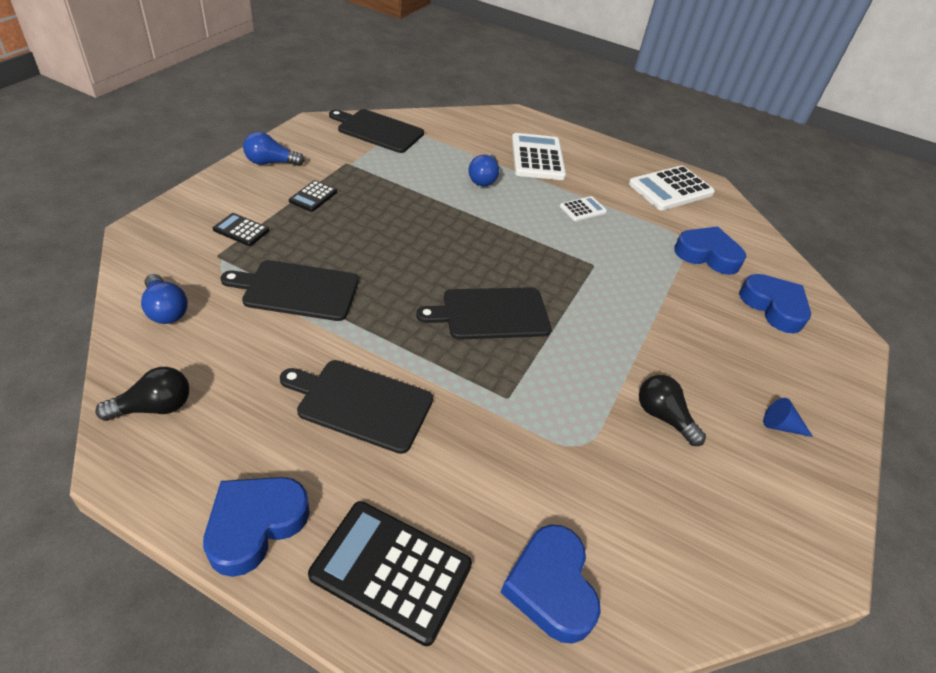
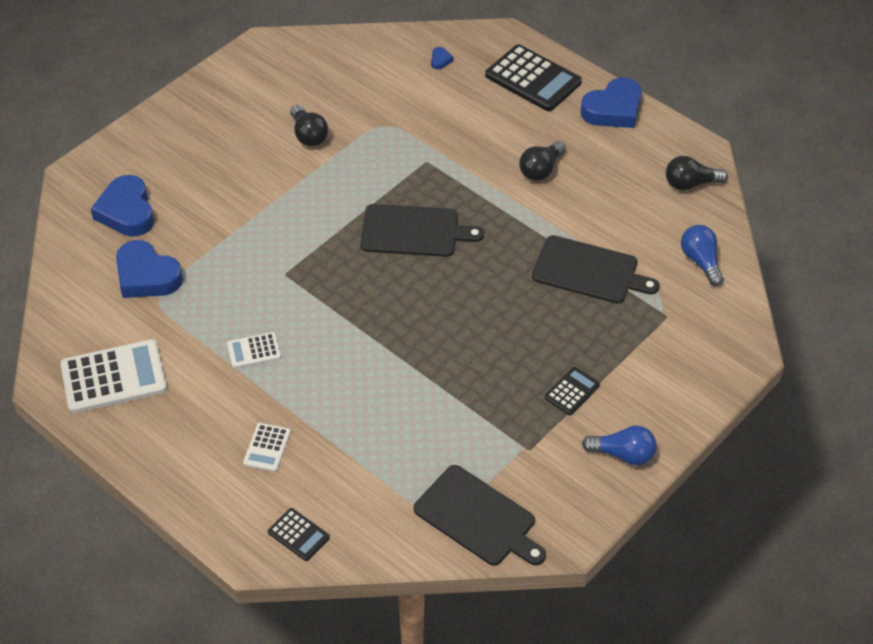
camera: 160 degrees left, 5 degrees up
(241, 230) = (647, 347): black calculator -> black calculator (298, 535)
(361, 404) = (541, 170): black cutting board -> black light bulb
(483, 179) = (358, 409): blue light bulb -> none
(537, 158) = (267, 448): white calculator -> white calculator, size x0.51
(551, 587) = (440, 60): blue heart -> blue heart, size x0.41
(781, 426) = (217, 118): blue cone -> none

